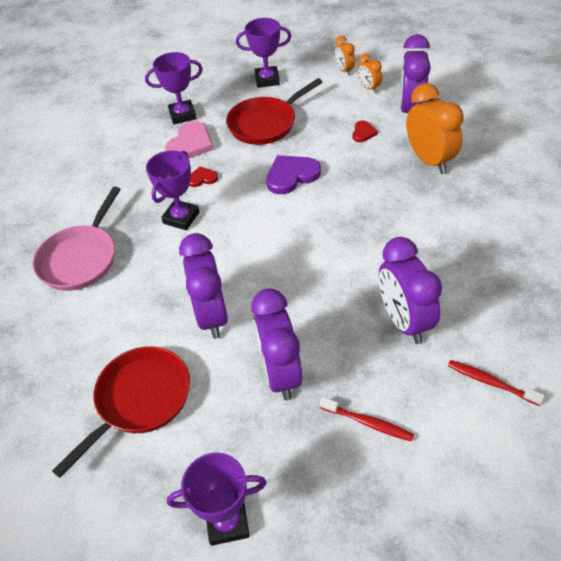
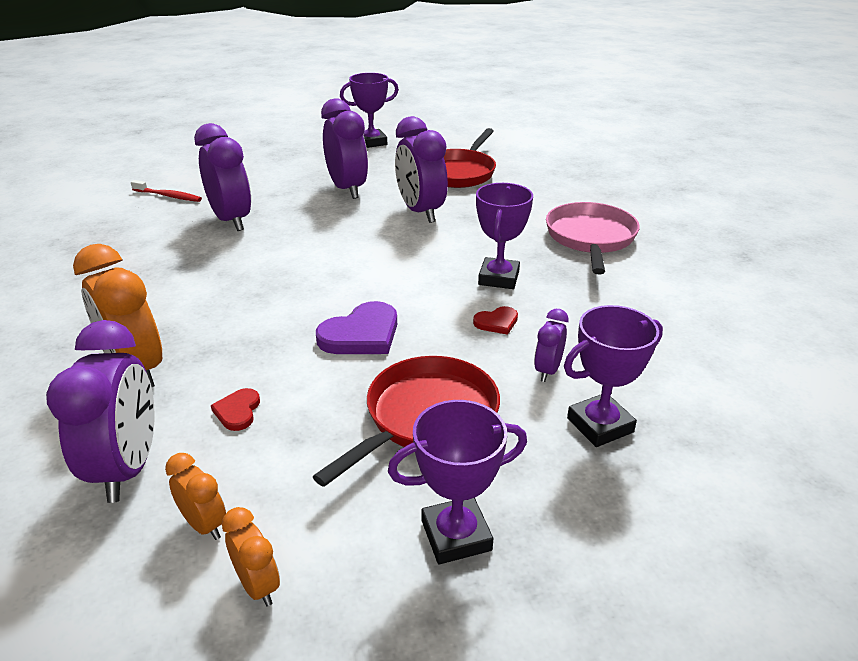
camera: 165 degrees right, 15 degrees down
(190, 144) = (547, 371): pink heart -> purple clock
(368, 423) = (275, 175): red toothbrush -> none

